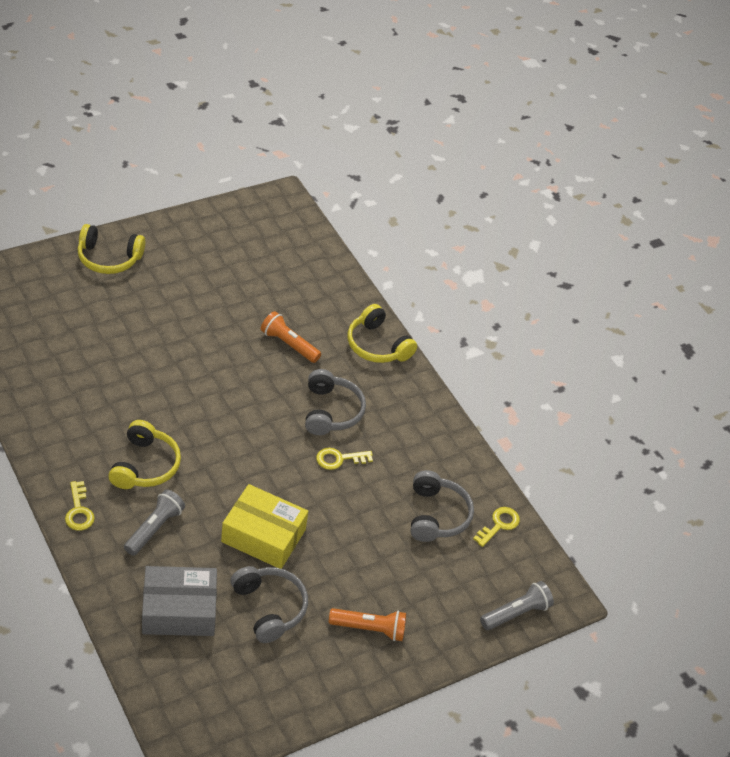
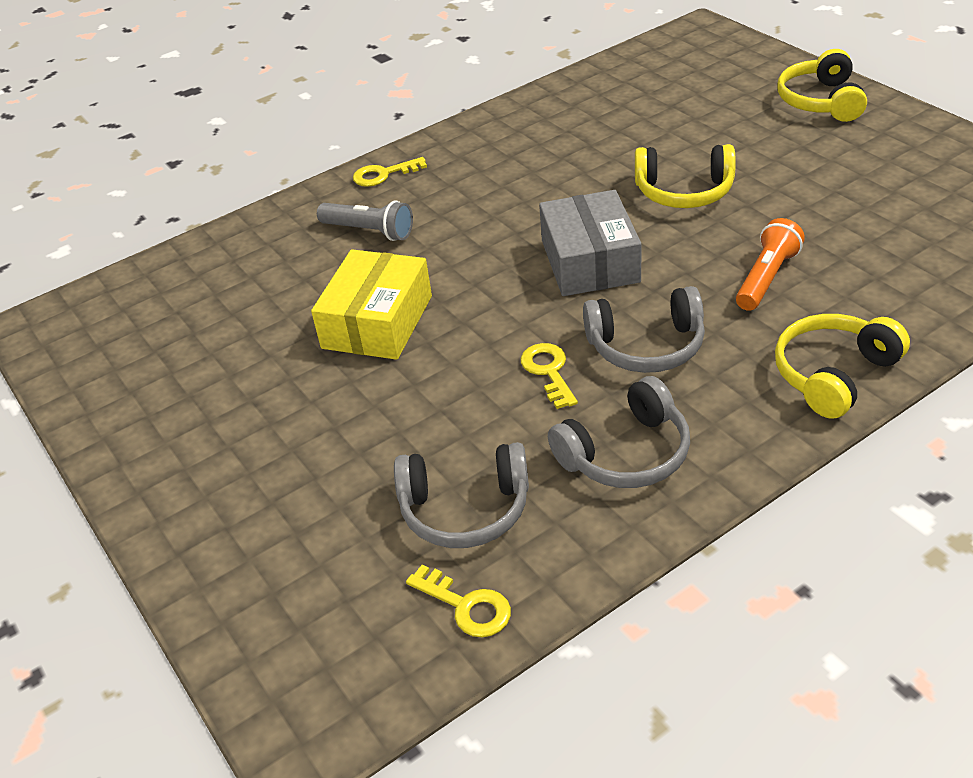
camera: 95 degrees right, 5 degrees down
(145, 465) = (469, 203): yellow headphones -> yellow headphones (684, 192)
(179, 610) = (244, 275): grey box -> grey box (590, 261)
(269, 608) = (253, 350): grey headphones -> grey headphones (626, 453)
(369, 629) = (221, 458): orange flashlight -> none
(516, 613) = (262, 656): grey flashlight -> none

